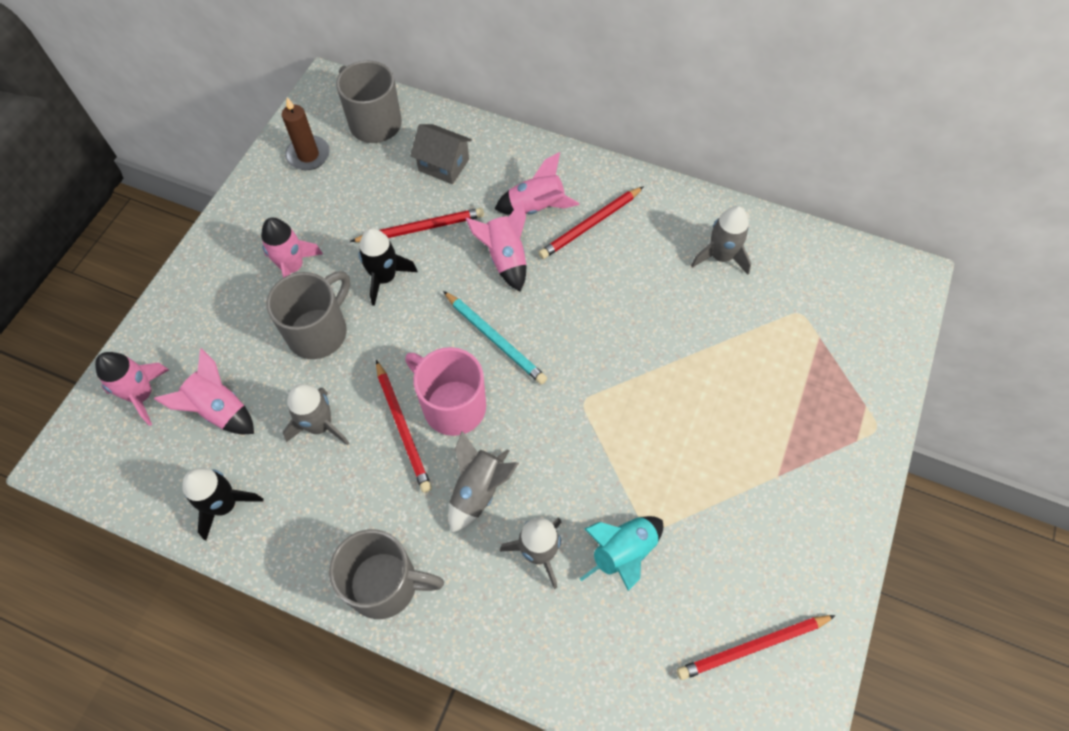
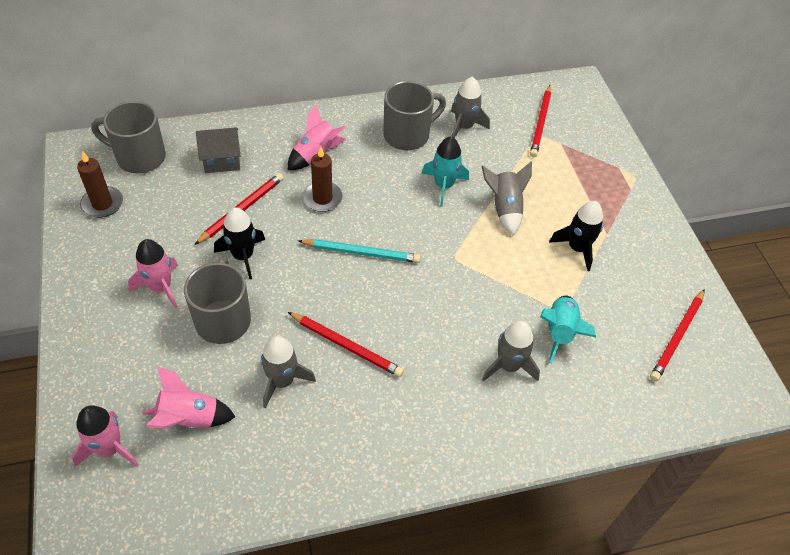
camera: 40 degrees left, 10 degrees down
(225, 505) = (255, 481): black rocket -> black rocket (577, 248)
(385, 584) = (426, 453): grey mug -> grey mug (408, 135)
(452, 405) = (369, 311): pink mug -> none
(478, 490) = (435, 353): grey rocket -> grey rocket (504, 209)
(505, 258) = (322, 198): pink rocket -> brown candle
(590, 225) = (363, 148): red pencil -> red pencil (541, 123)
(640, 313) = (443, 186): none -> turquoise rocket

